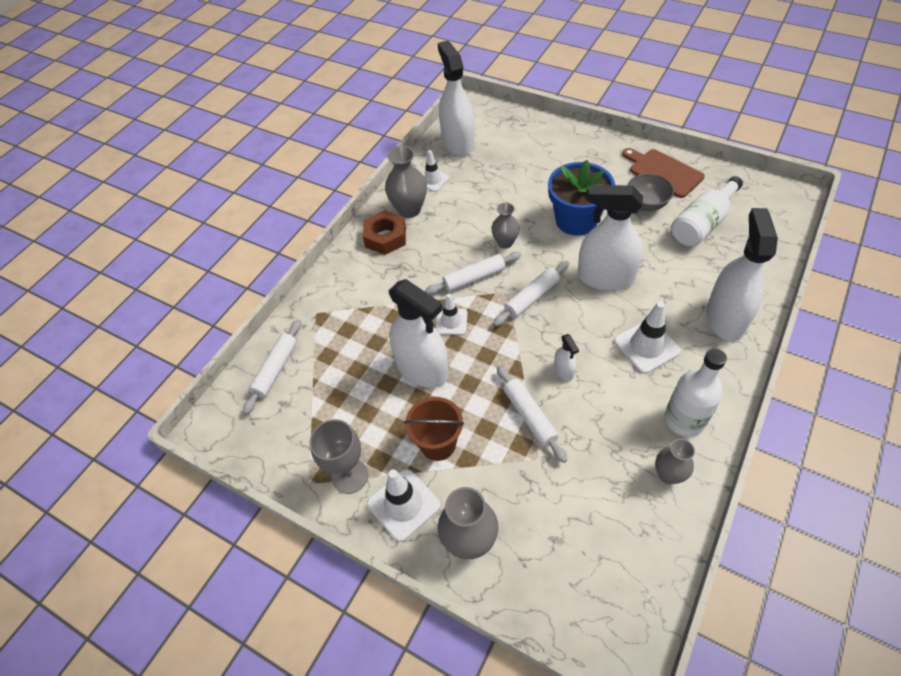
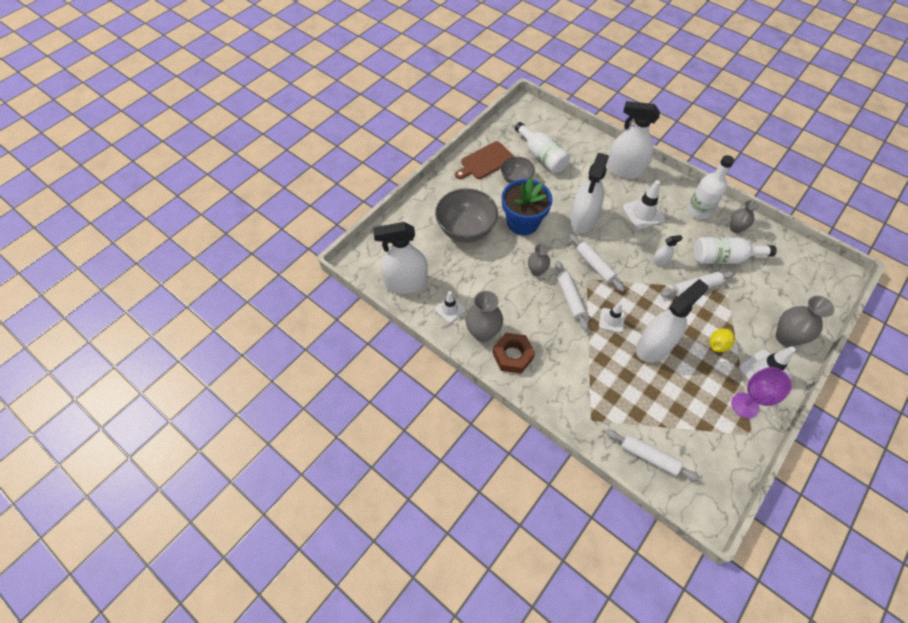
camera: 85 degrees left, 5 degrees up
(350, 476) = (745, 405): grey goblet -> purple goblet
(438, 444) = (717, 345): brown bucket -> yellow lemon
(545, 174) = (466, 230): none -> grey bowl
(598, 455) = (723, 258): none -> white bottle

